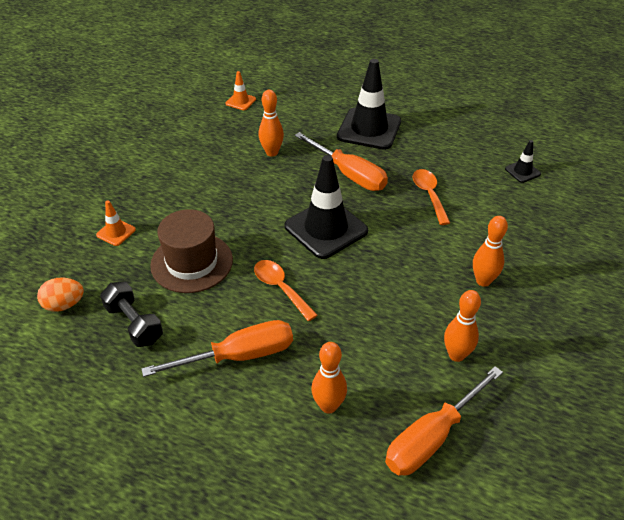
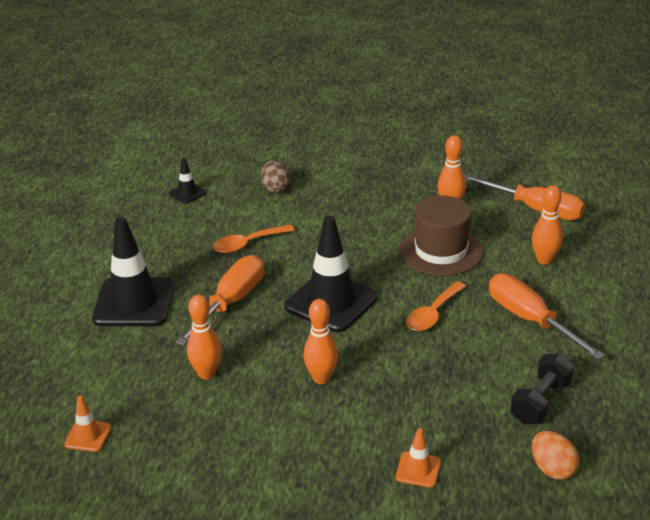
camera: 105 degrees left, 10 degrees down
(192, 262) = (432, 386): brown hat -> brown hat (441, 251)
(483, 281) = (358, 202): orange bowling pin -> orange bowling pin (321, 378)
(521, 227) = (276, 188): none -> brown egg

